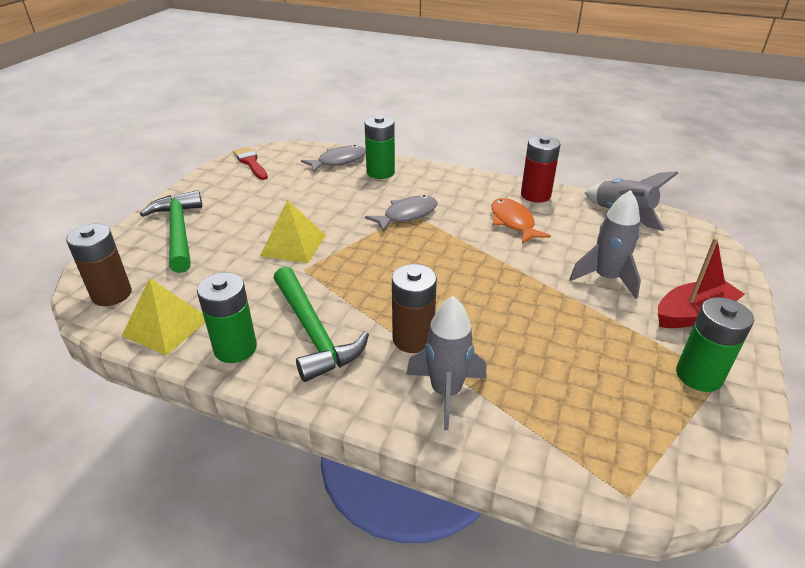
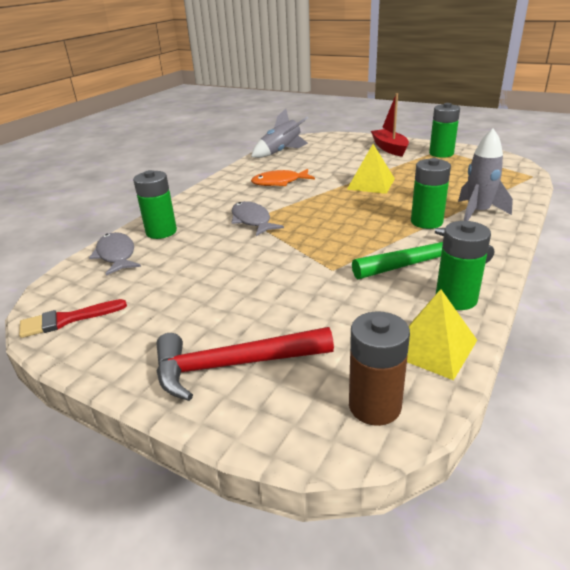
camera: 80 degrees left, 5 degrees down
(178, 232) = (233, 365): green hammer -> red hammer
(293, 245) = (288, 276): yellow pyramid -> yellow pyramid (371, 184)
(413, 339) = (426, 222): brown battery -> green battery
(535, 195) = (242, 173): red battery -> none
(606, 278) = (355, 163): grey rocket -> none

